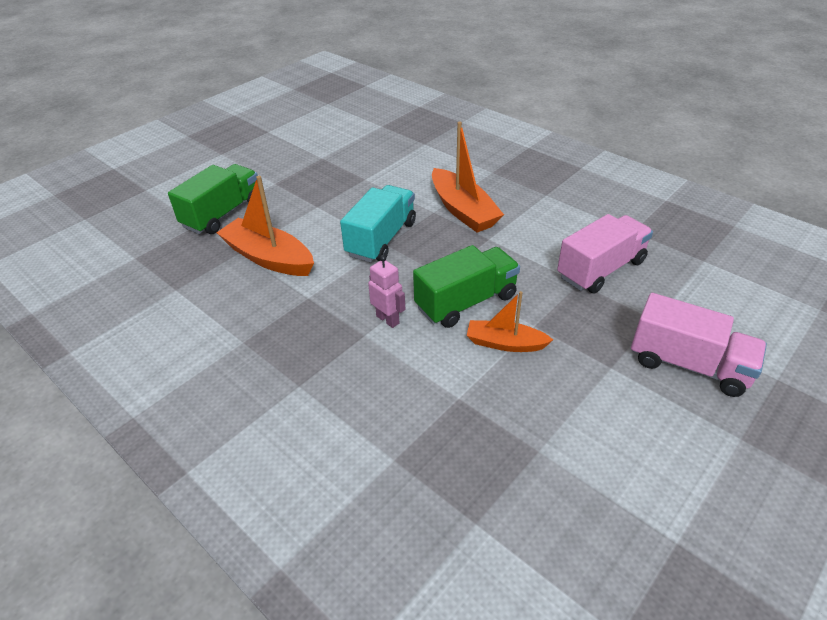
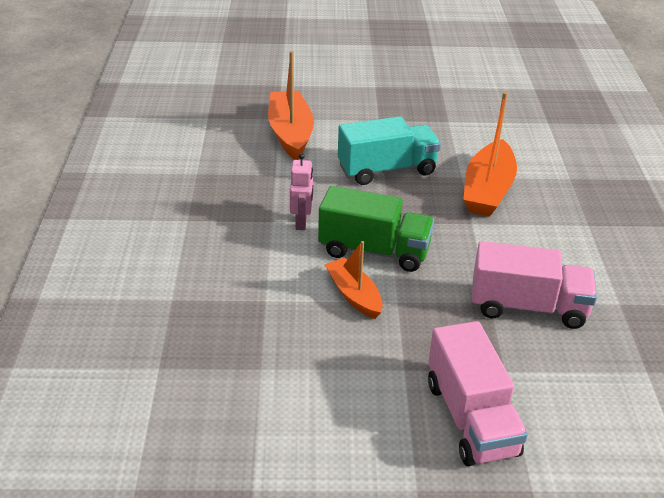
camera: 45 degrees right, 5 degrees down
(223, 214) = (306, 87): green truck -> none

